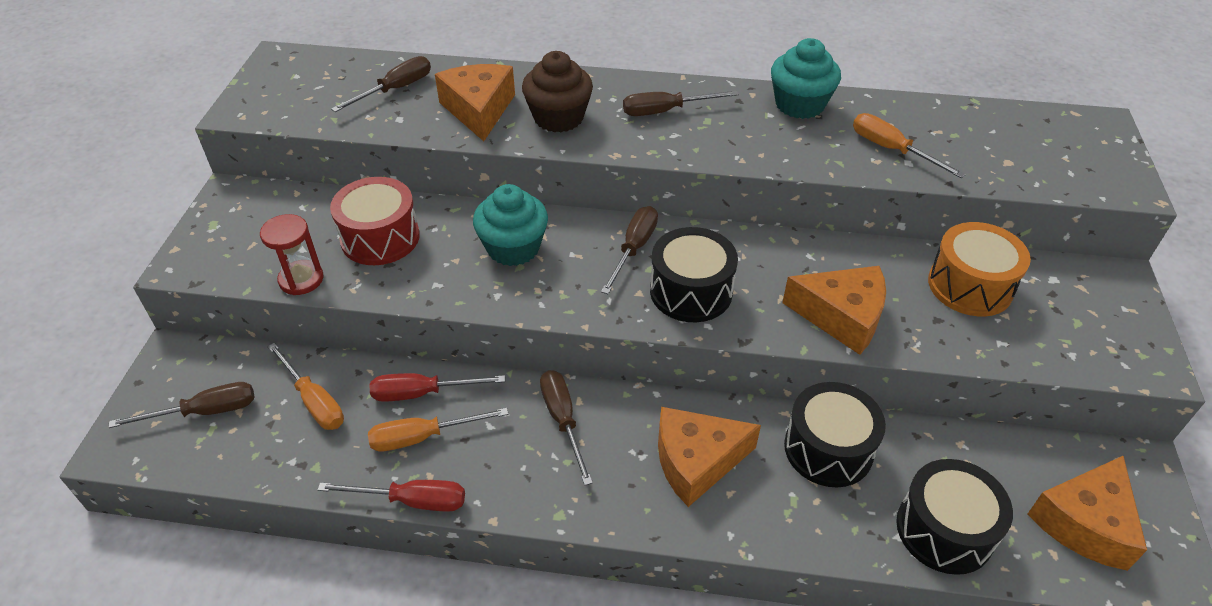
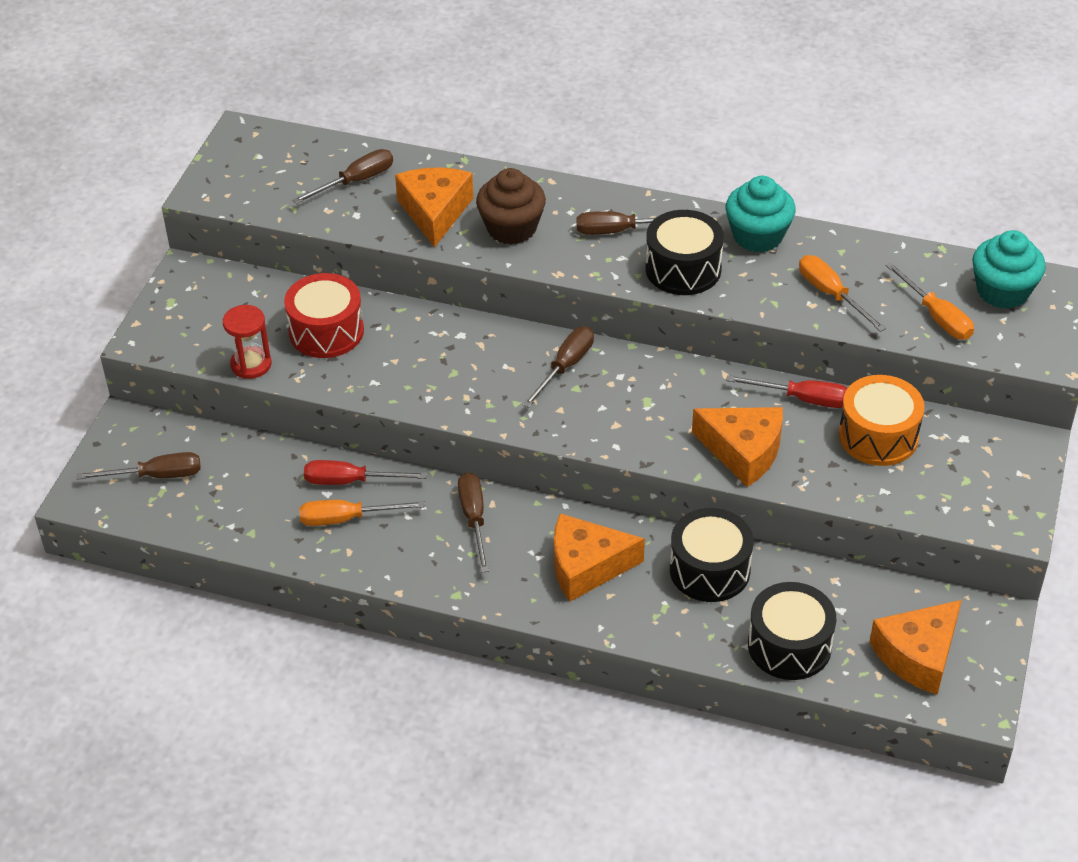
camera: 10 degrees right, 0 degrees up
(314, 401) = (252, 477): orange screwdriver -> orange screwdriver (936, 316)
(412, 501) = (331, 569): red screwdriver -> red screwdriver (802, 399)
(513, 248) = (450, 354): turquoise cupcake -> turquoise cupcake (1002, 291)
(691, 291) = (609, 413): black drum -> black drum (683, 269)

